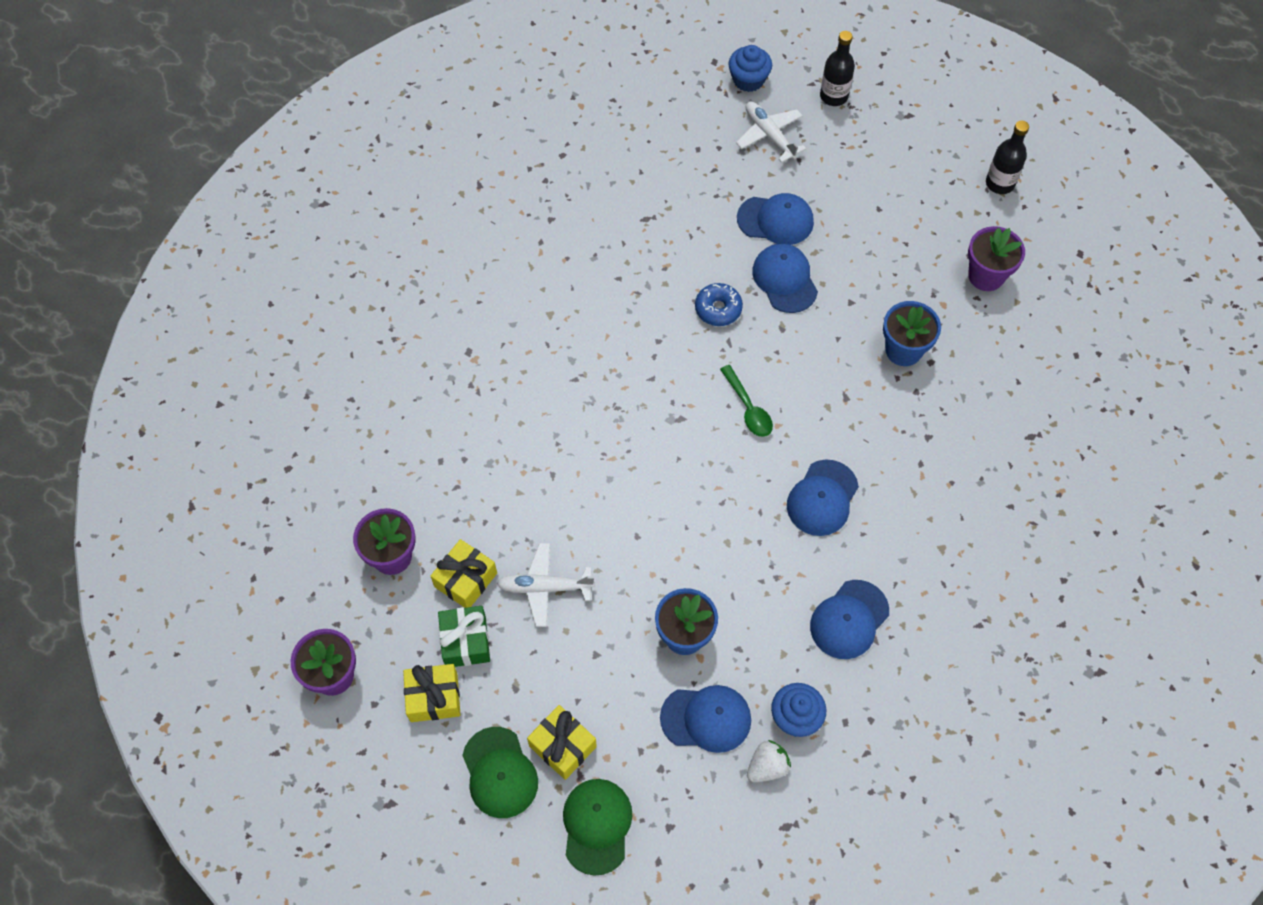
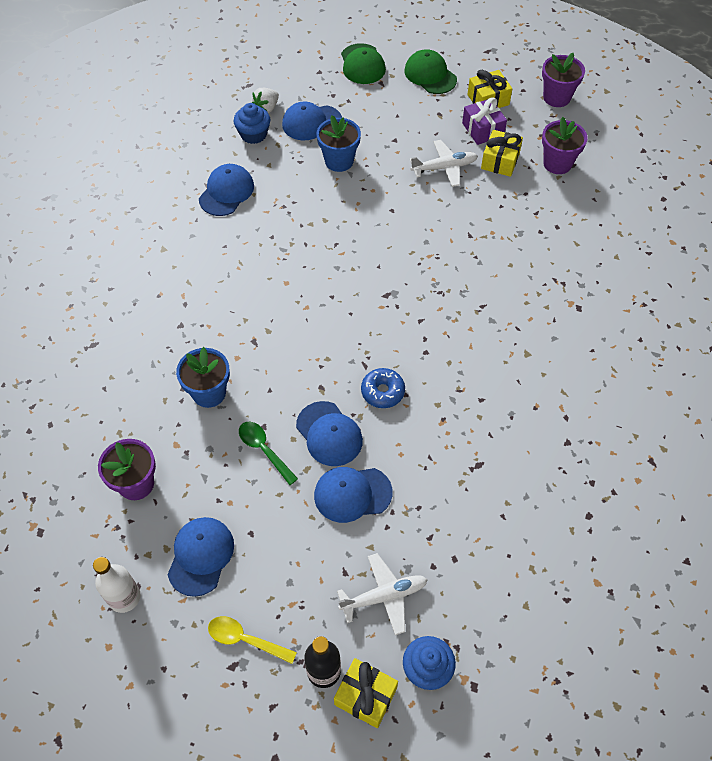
camera: 165 degrees right, 5 degrees down
(465, 641) = (482, 129): green gift -> purple gift
(562, 746) = (397, 93): yellow gift -> yellow gift (365, 696)
(748, 408) = (333, 314): green spoon -> green spoon (264, 450)
(769, 135) = (384, 596): white plane -> white plane turned 60 degrees counterclockwise
(822, 498) = (259, 263): blue cap -> blue cap (201, 556)
(896, 130) = (245, 639): none -> yellow spoon
(999, 183) = (124, 597): black bottle -> white bottle

